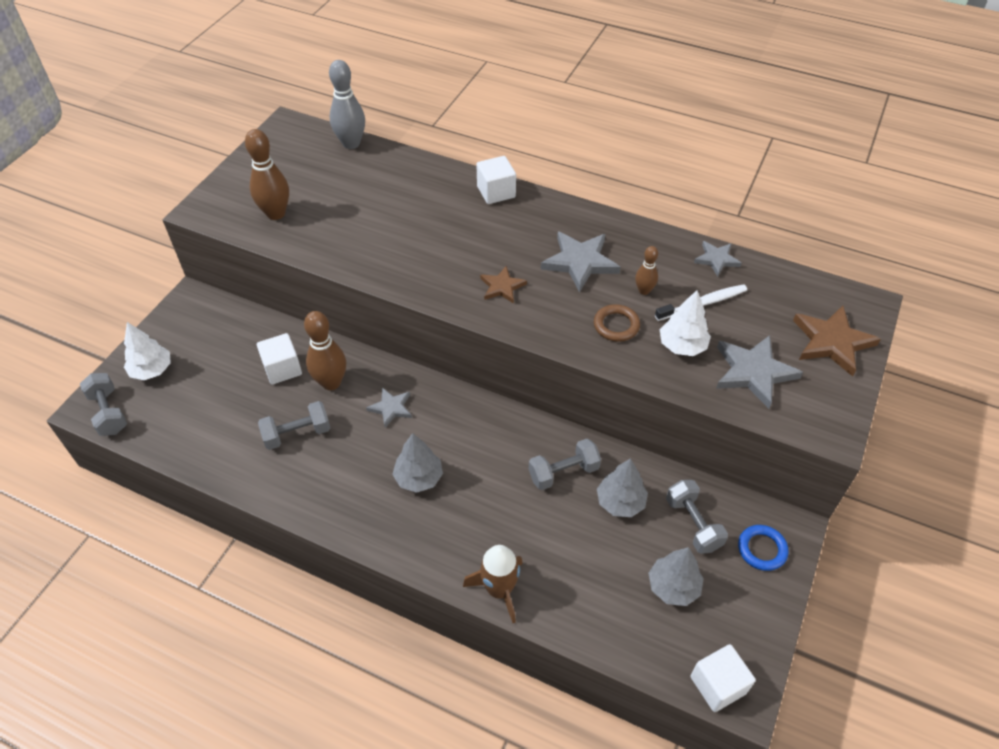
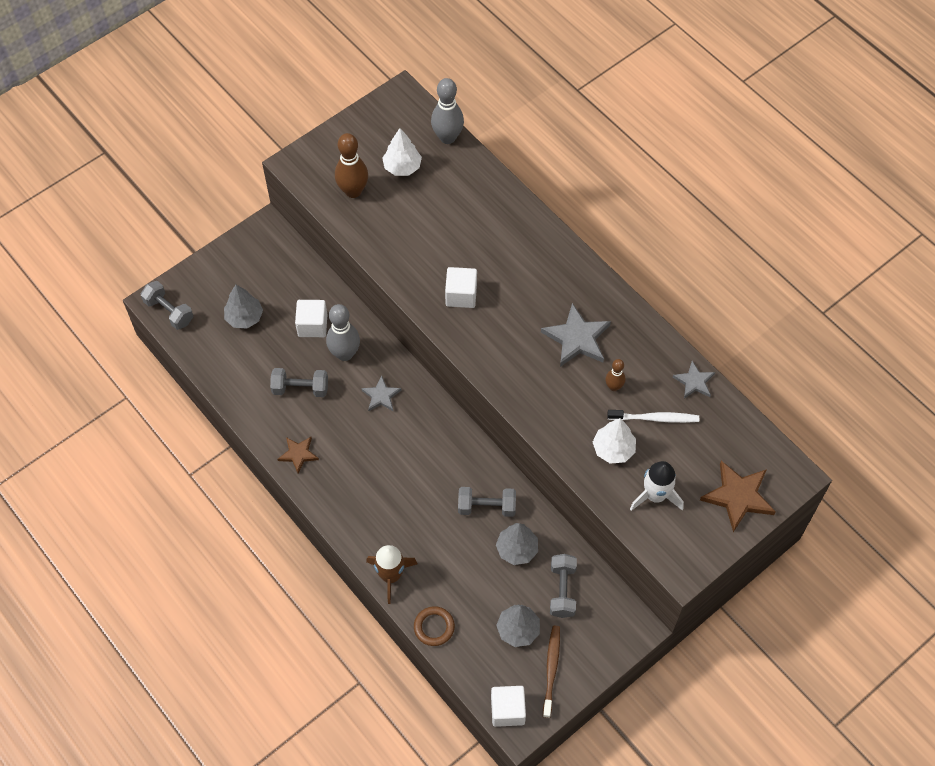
camera: 25 degrees right, 10 degrees up
(108, 413) = (169, 311): grey dumbbell -> grey dumbbell turned 45 degrees counterclockwise
(152, 370) = (213, 285): white tree -> white tree (402, 167)
(331, 382) = (345, 354): brown bowling pin -> grey bowling pin
(418, 477) = (375, 464): grey tree -> grey tree (244, 317)
(496, 192) = (545, 239): white cube -> white cube (461, 295)
(502, 287) = (500, 336): brown star -> brown star (298, 454)
(616, 325) = (571, 409): brown ring -> brown ring (434, 627)
(735, 615) = (551, 670): none -> brown toothbrush
(753, 372) = (655, 495): grey star -> white rocket
(762, 549) = (602, 632): blue ring -> none

